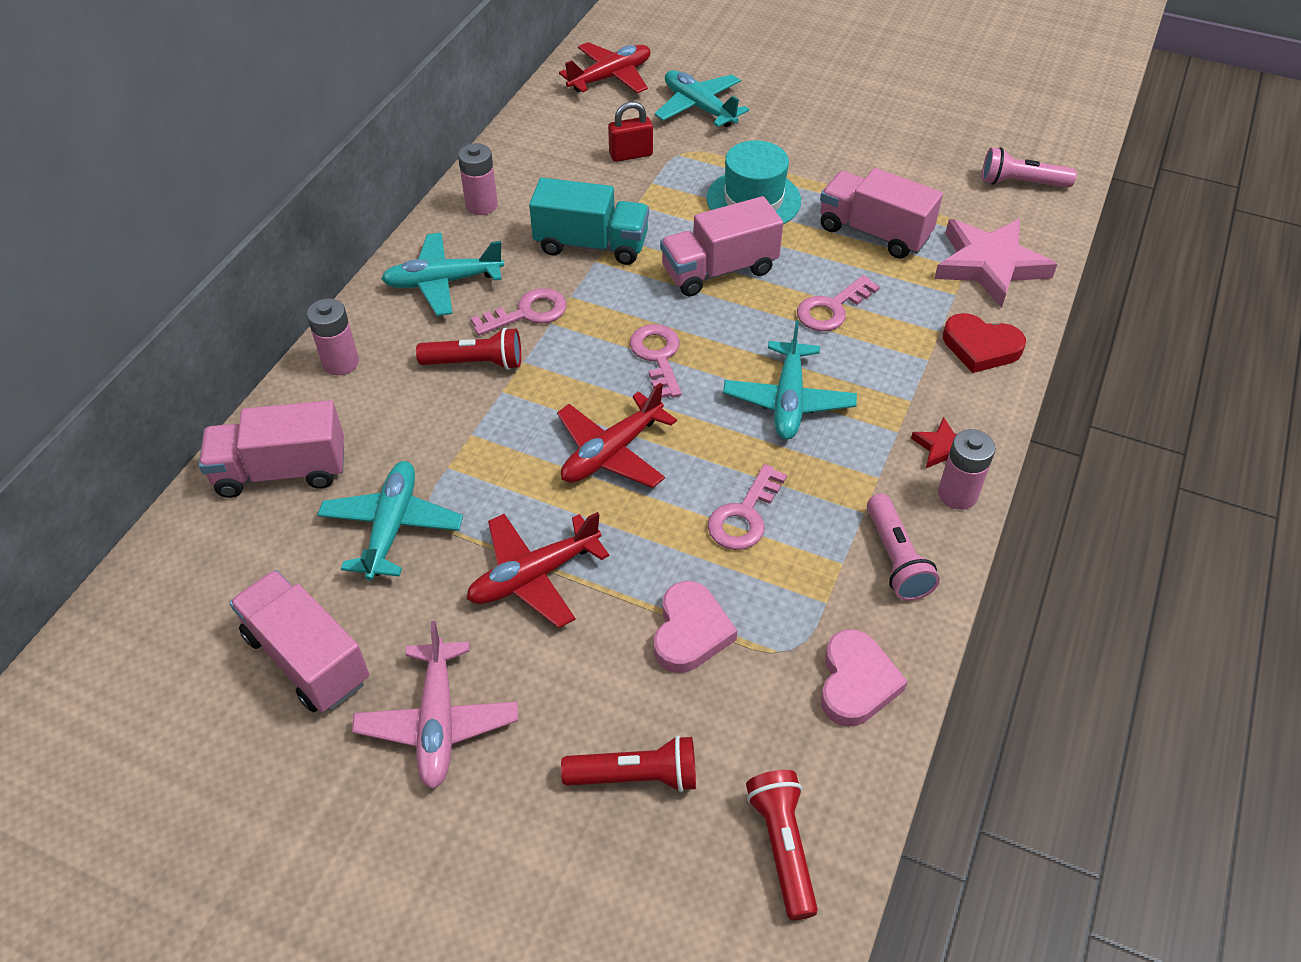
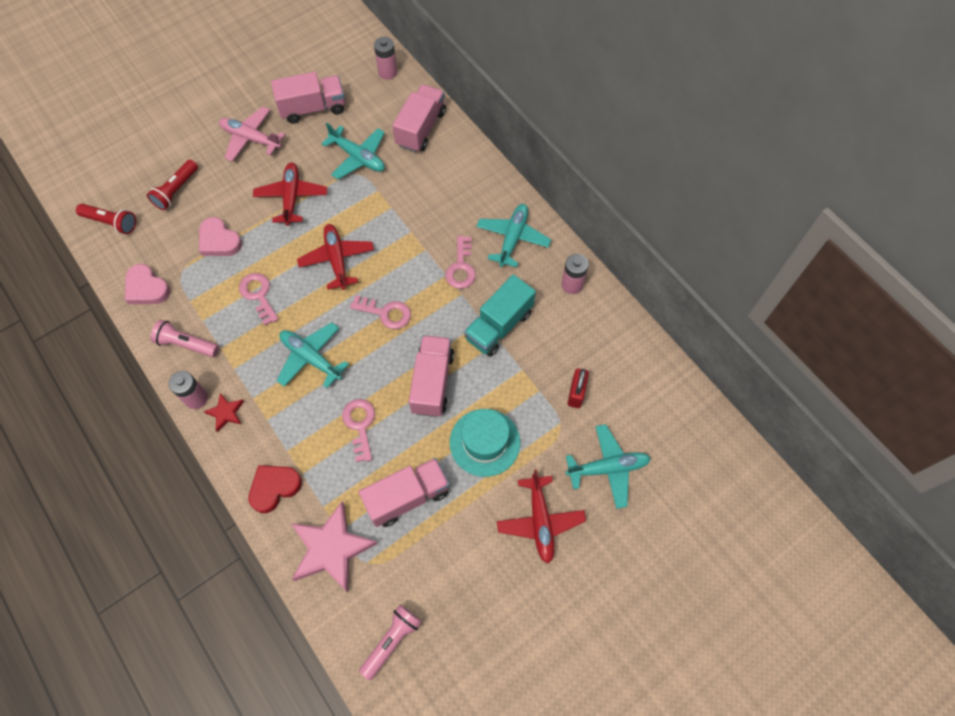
camera: 120 degrees right, 15 degrees up
(340, 363) = (478, 172): pink battery -> pink battery (387, 72)
(475, 363) = (439, 228): red flashlight -> none
(610, 77) = (678, 428): red plane -> red plane (540, 521)

